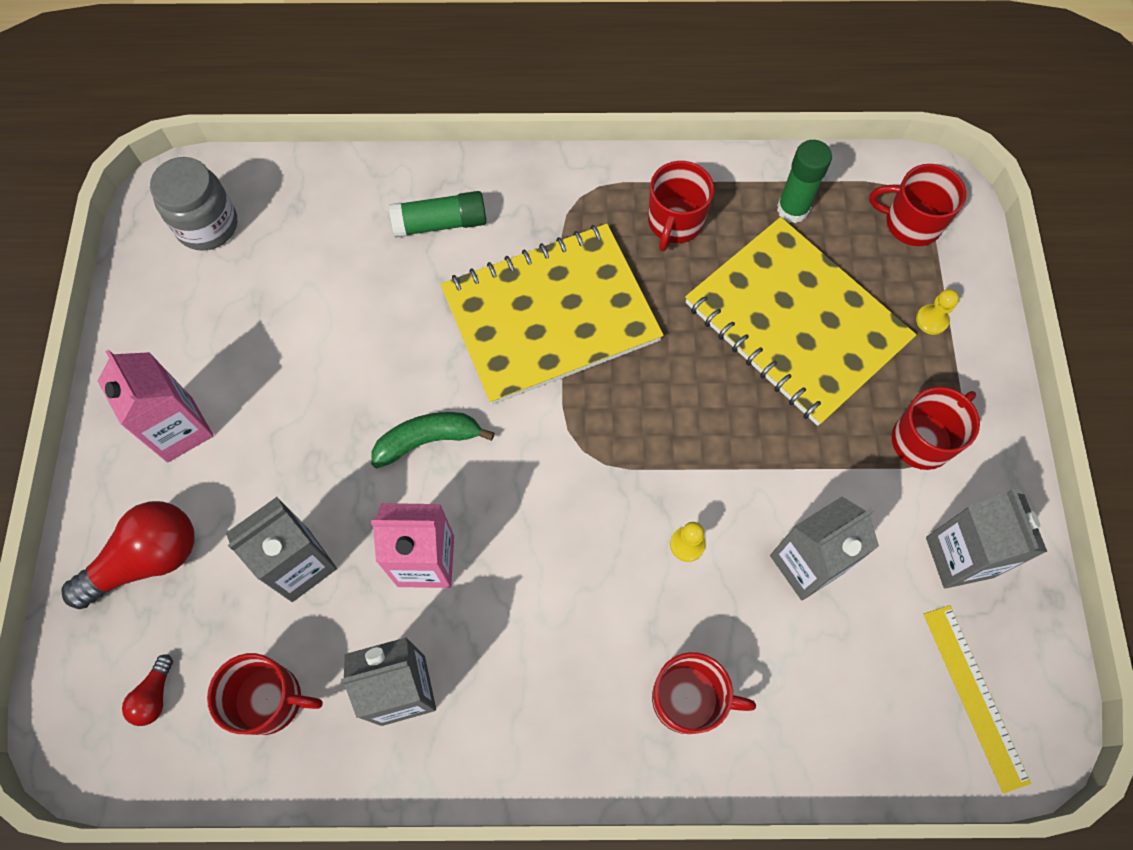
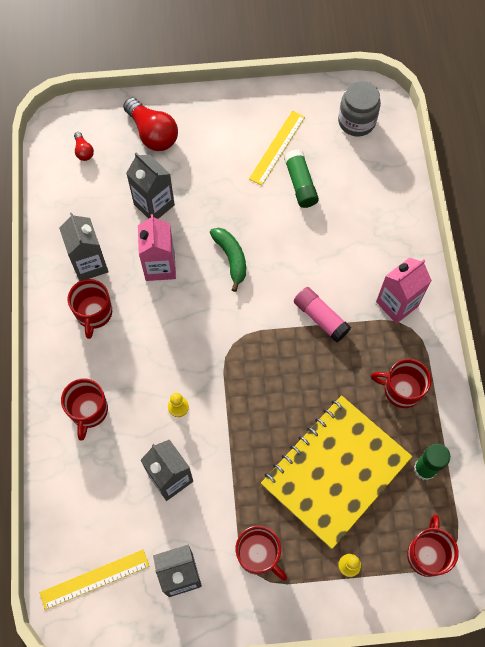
camera: 85 degrees right, 0 degrees up
(155, 696) = (84, 151): red light bulb -> red light bulb turned 120 degrees counterclockwise
(179, 429) = (226, 133): pink carton -> pink carton (397, 304)
(228, 349) = (277, 147): none -> yellow ruler
(271, 700) = (83, 203): red mug -> red mug (94, 313)
(440, 223) = (378, 247): green glue stick -> green glue stick (300, 184)
(550, 316) = (321, 318): yellow notebook -> pink glue stick

